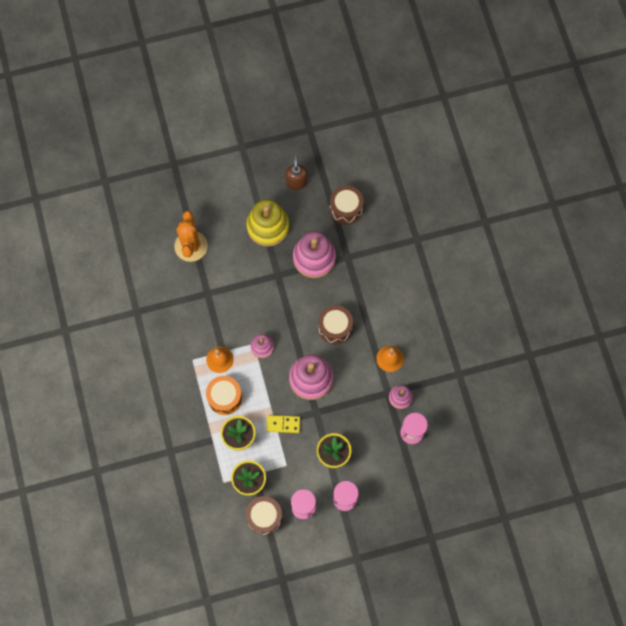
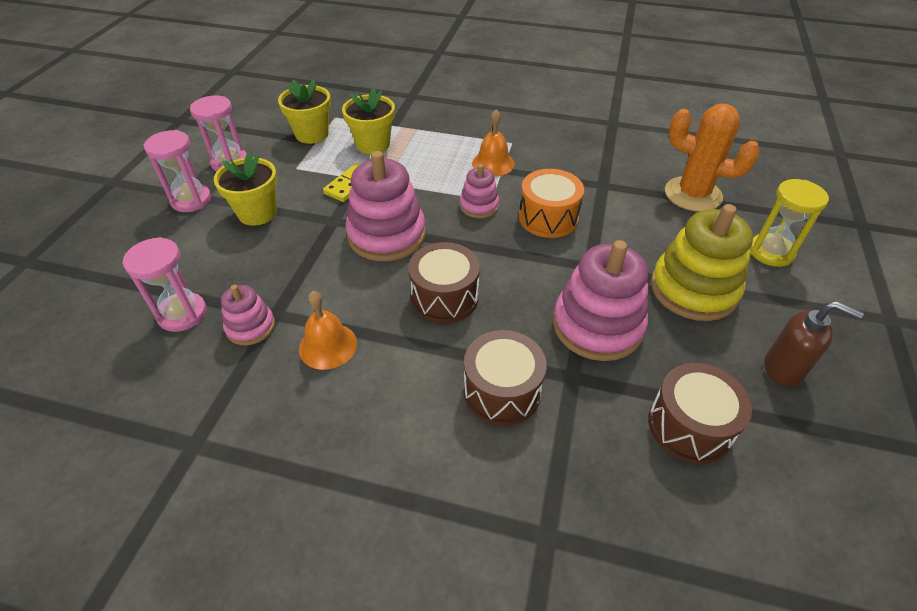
camera: 120 degrees right, 25 degrees down
(221, 200) = (771, 252): none -> yellow hourglass
(224, 398) = (436, 150): orange drum -> orange drum (548, 218)
(264, 517) = (259, 131): brown drum -> brown drum (502, 391)

